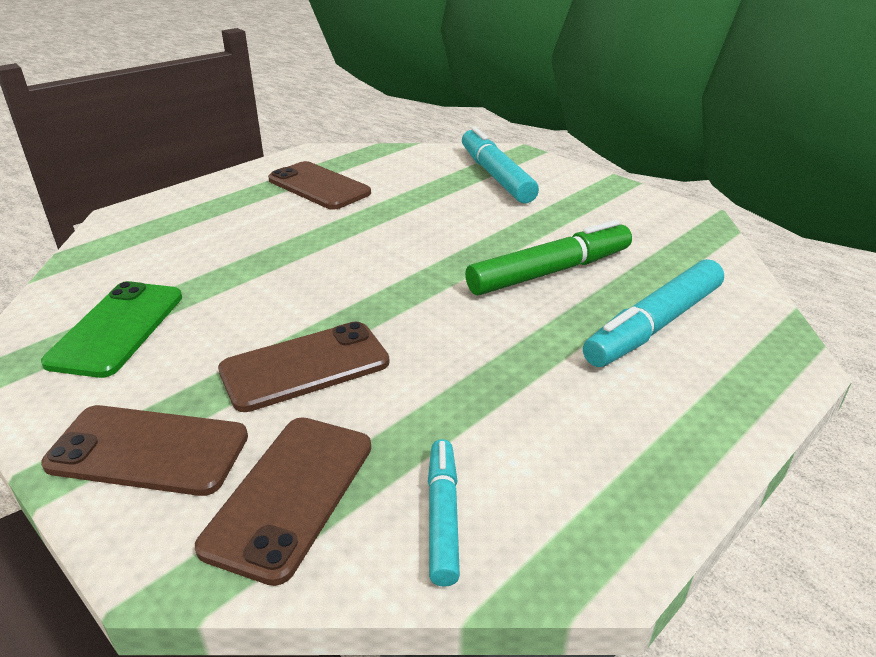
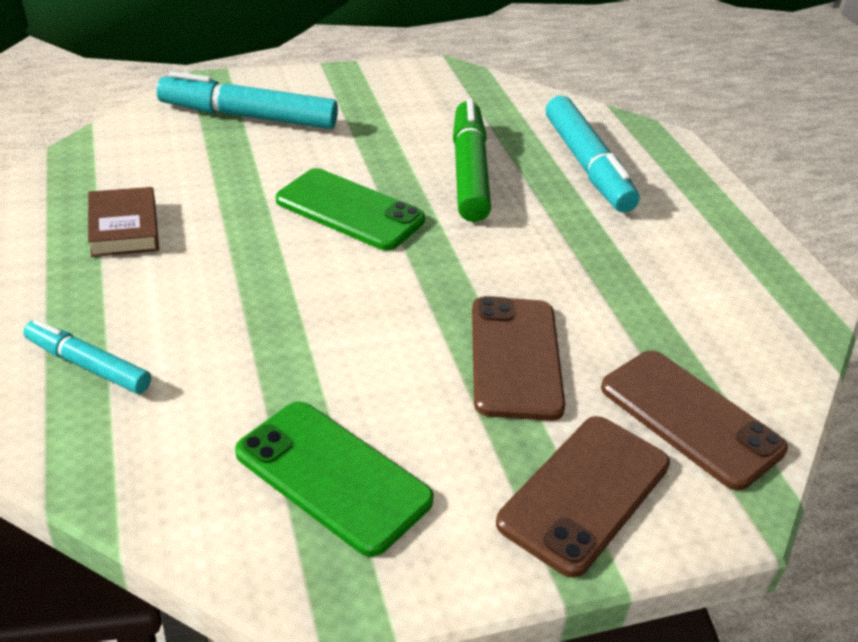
camera: 65 degrees left, 5 degrees up
(319, 186) = (124, 228): brown phone -> brown book
(427, 243) = (350, 210): none -> green phone
(442, 517) = (749, 350): turquoise marker -> turquoise marker (88, 366)

